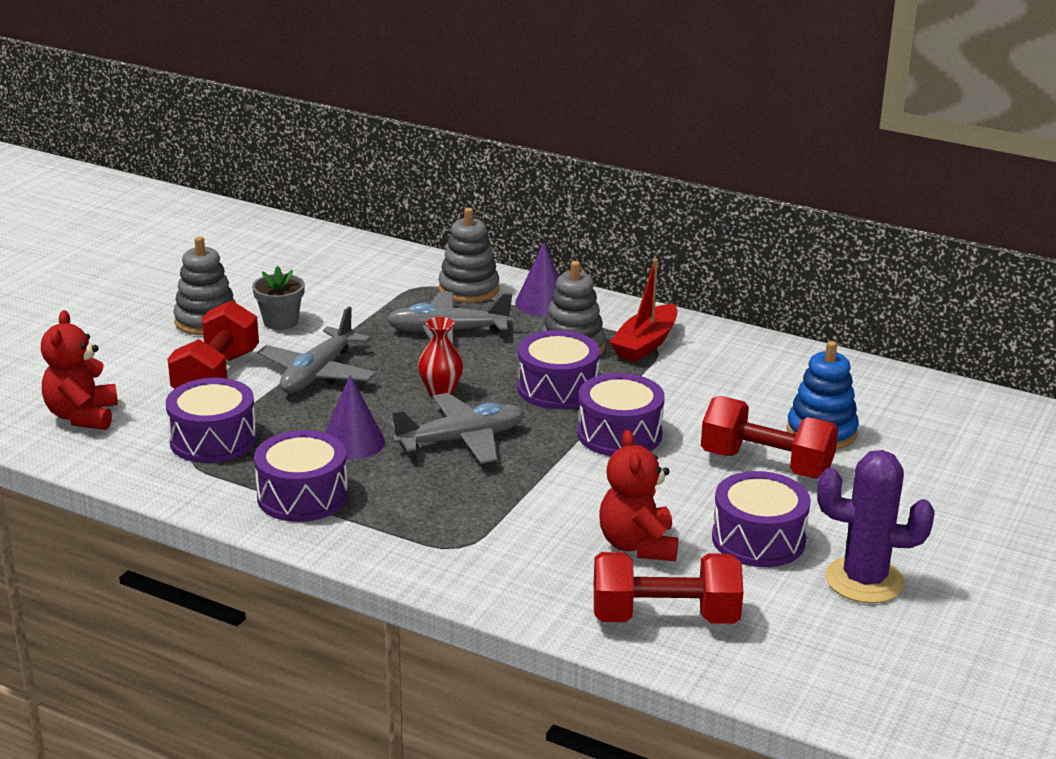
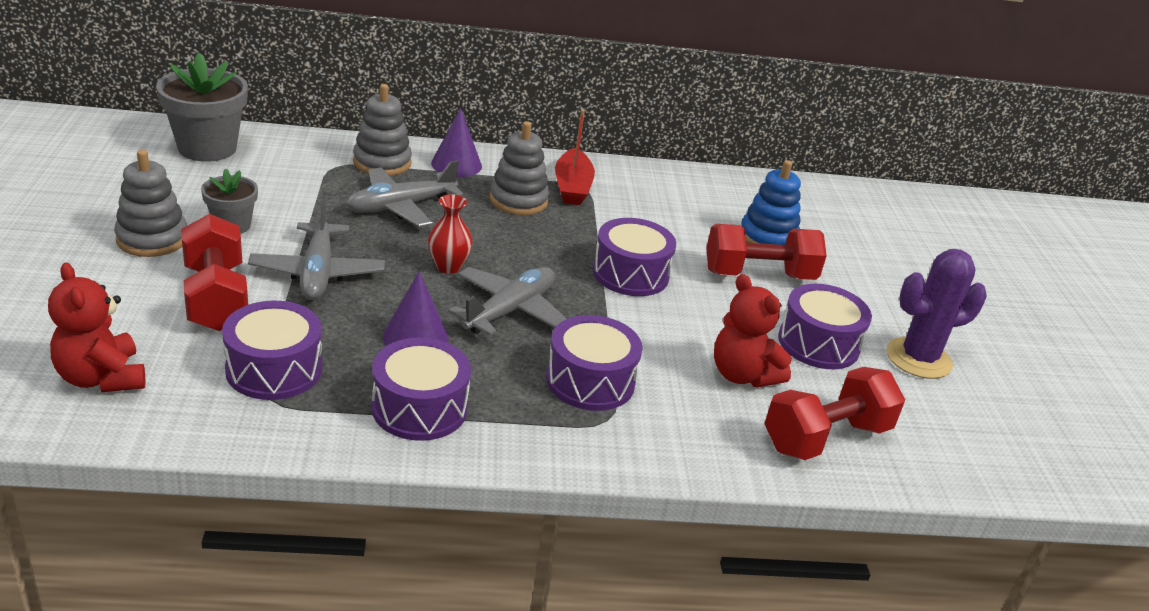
camera: 35 degrees left, 5 degrees up
(318, 252) = (207, 148): none -> grey flower pot
(557, 388) = (543, 242): purple drum -> purple drum (590, 381)

